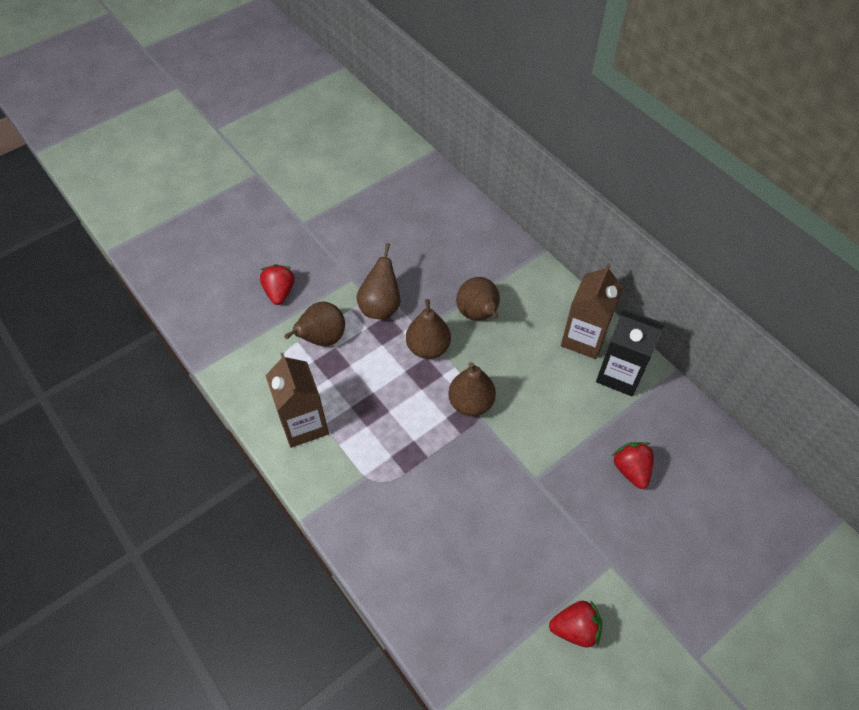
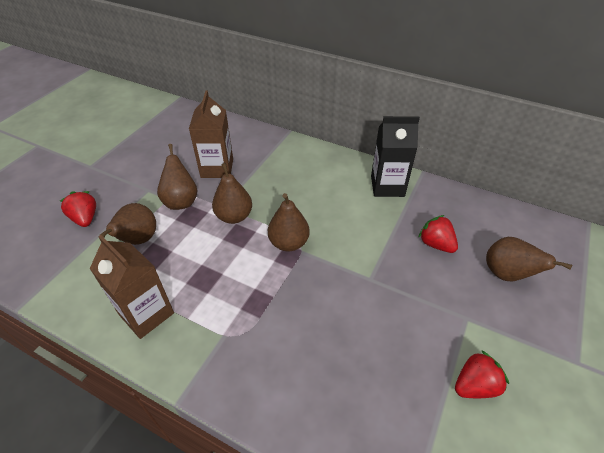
camera: 25 degrees left, 10 degrees down
(478, 315) = (263, 182): brown pear -> brown pear (507, 274)
(584, 338) = (349, 173): brown carton -> brown carton (217, 168)

